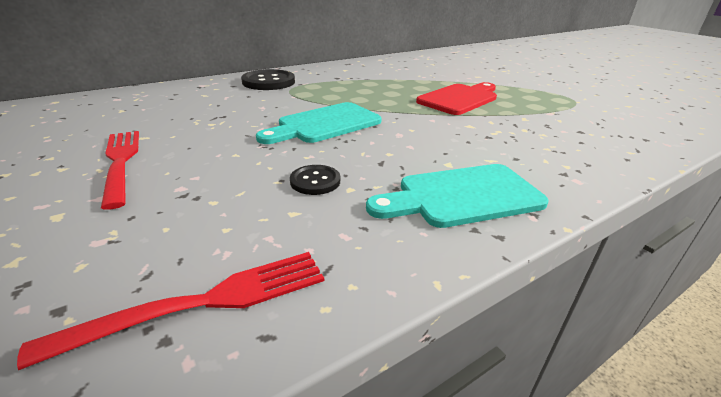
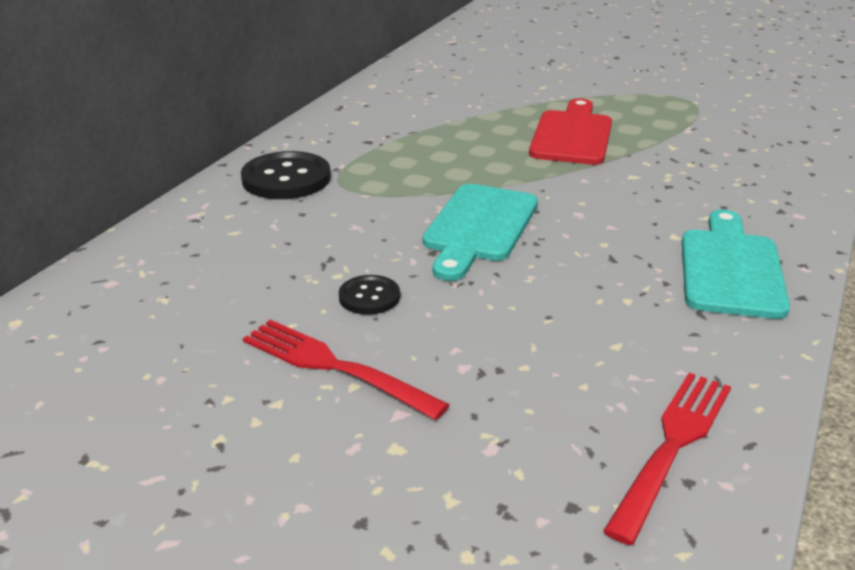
camera: 30 degrees left, 0 degrees up
(315, 181) = (584, 305): black button -> black button (369, 297)
(462, 196) = (731, 269): turquoise cutting board -> turquoise cutting board turned 150 degrees clockwise

